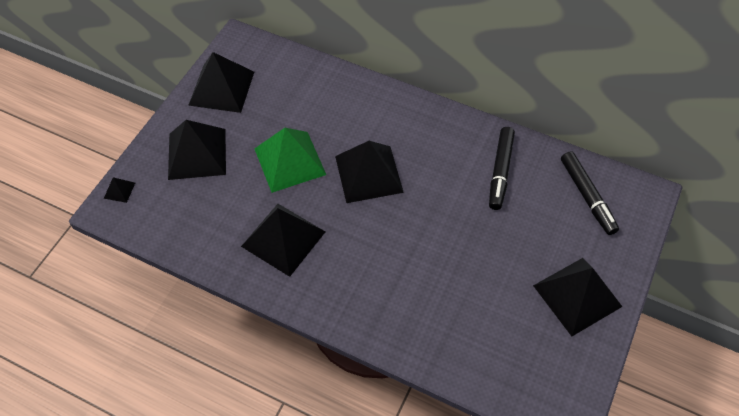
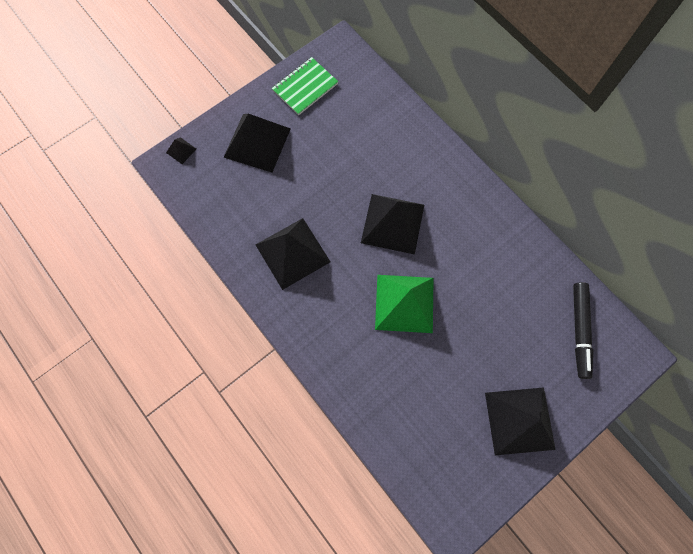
camera: 25 degrees right, 15 degrees up
(222, 88) = (305, 87): black pyramid -> green notebook
(290, 161) = (331, 182): green pyramid -> green pyramid (404, 303)
(500, 172) = (511, 272): black marker -> none

